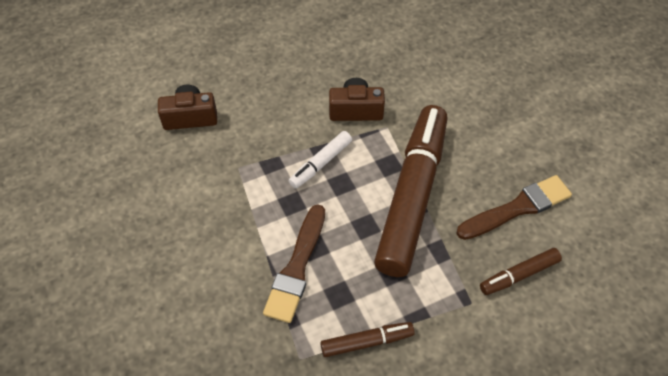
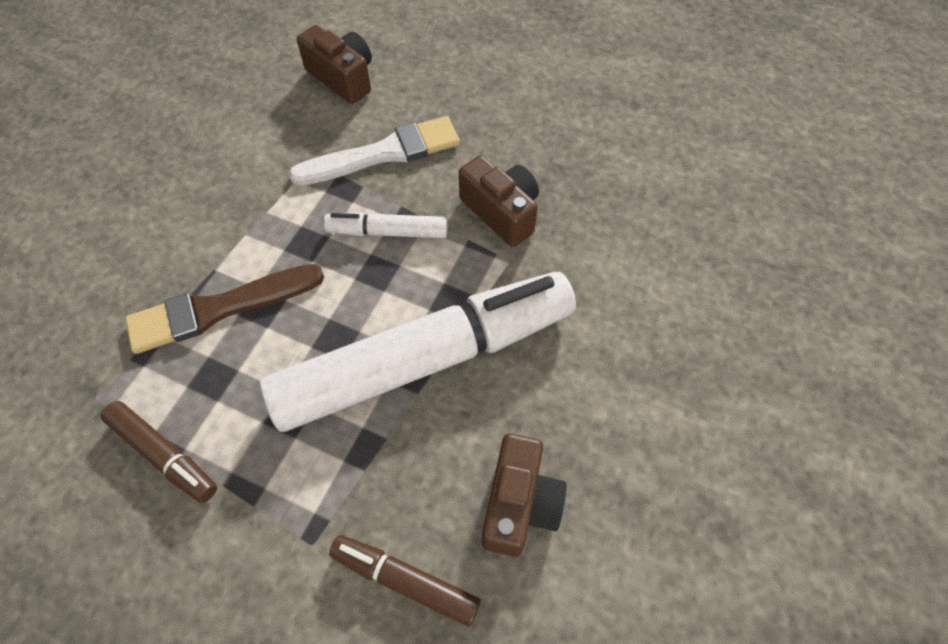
camera: 50 degrees right, 5 degrees up
(266, 133) = (383, 153): none -> white brush
(412, 196) = (424, 360): brown marker -> white marker
(517, 208) = (519, 504): brown brush -> brown camera

